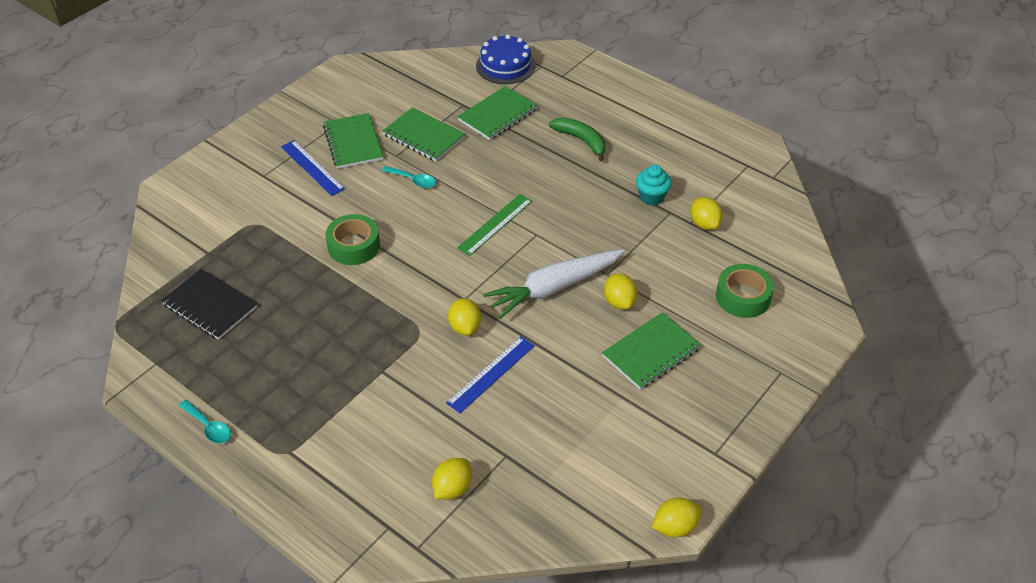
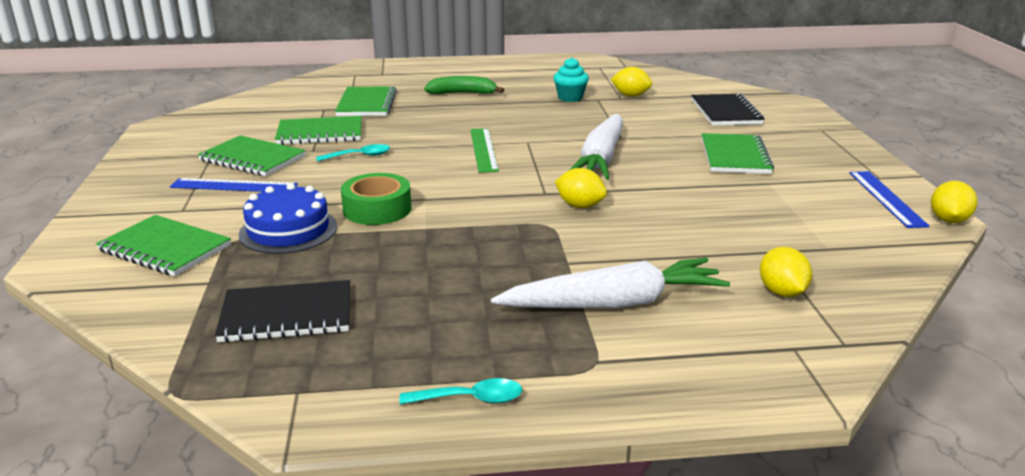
camera: 45 degrees left, 20 degrees down
(220, 208) = (165, 248): none -> green notebook
(356, 421) = (613, 303): none -> white carrot
(491, 374) = (658, 218): blue ruler -> blue ruler (886, 198)
(505, 66) = (323, 83): blue cake -> blue cake (288, 230)
(619, 302) = (659, 145): yellow lemon -> none
(743, 297) = (726, 112): green tape -> black notebook

